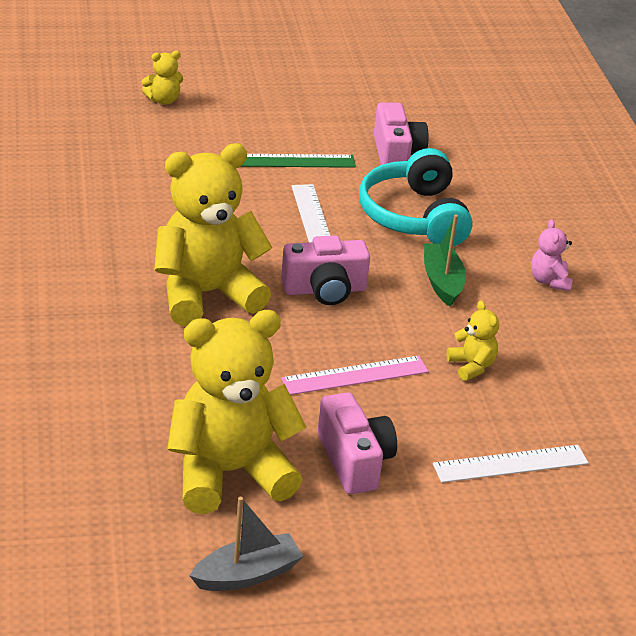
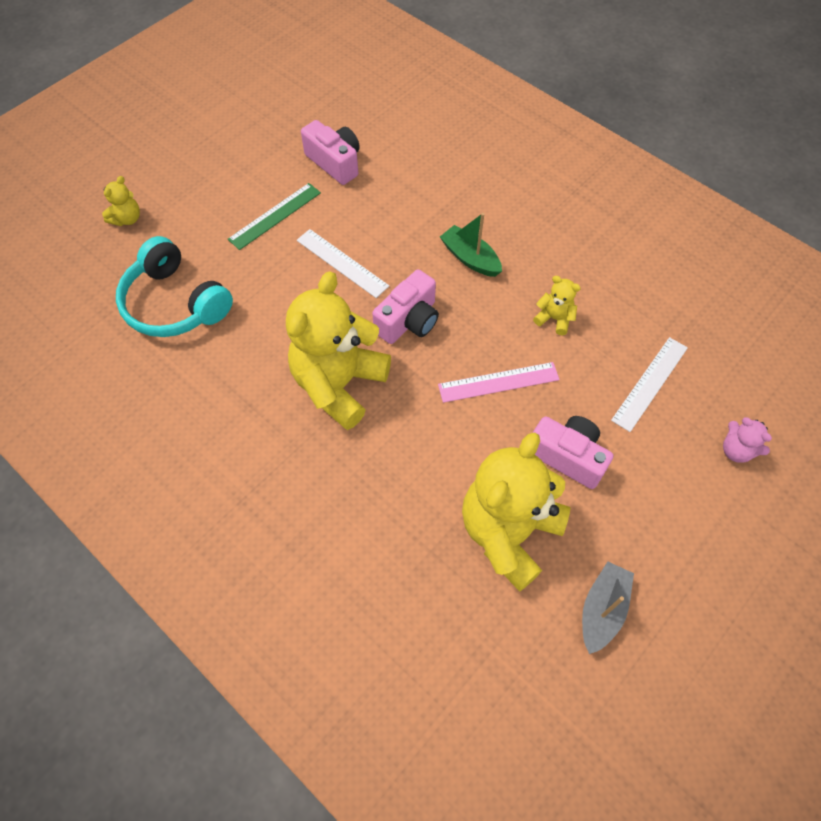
camera: 35 degrees left, 25 degrees up
(355, 375) = (498, 382): pink ruler -> pink ruler turned 45 degrees clockwise
(414, 216) = (399, 212): turquoise headphones -> turquoise headphones (175, 303)
(549, 281) = (528, 210): pink teddy bear -> pink teddy bear (736, 450)

